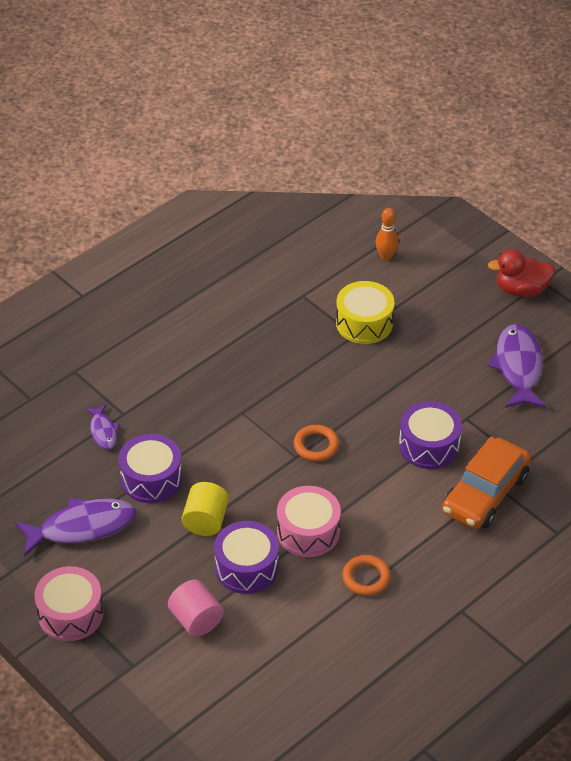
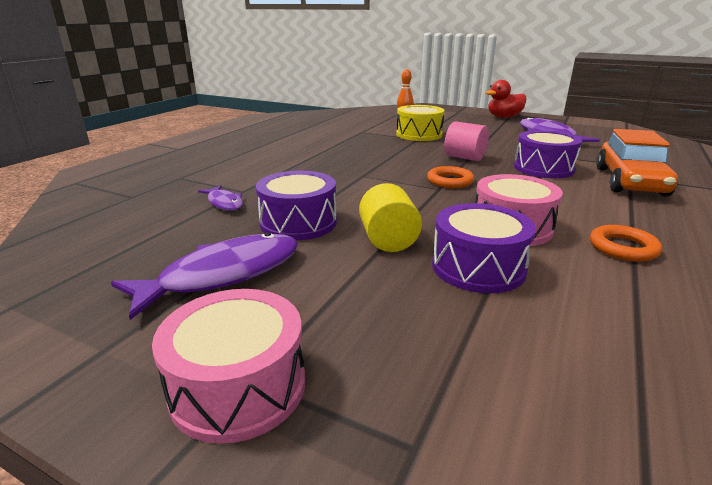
camera: 20 degrees left, 20 degrees down
(196, 620) = (468, 338): pink cylinder -> pink cylinder (464, 157)

